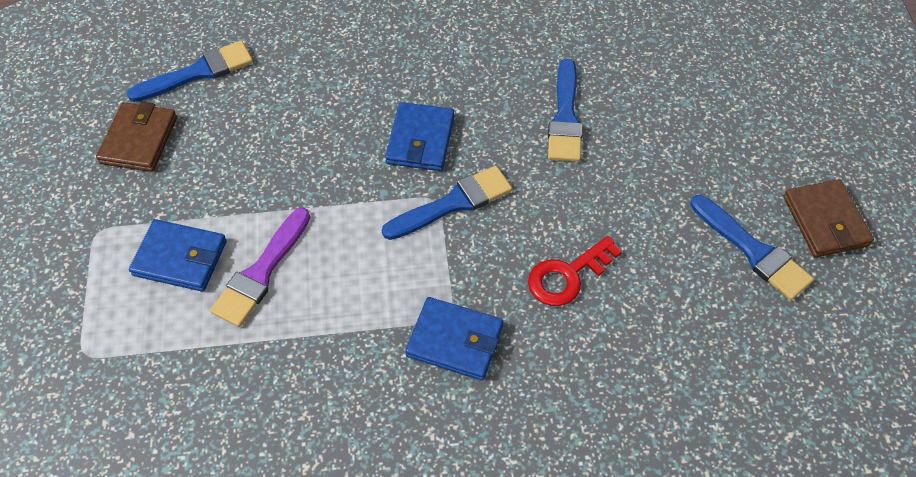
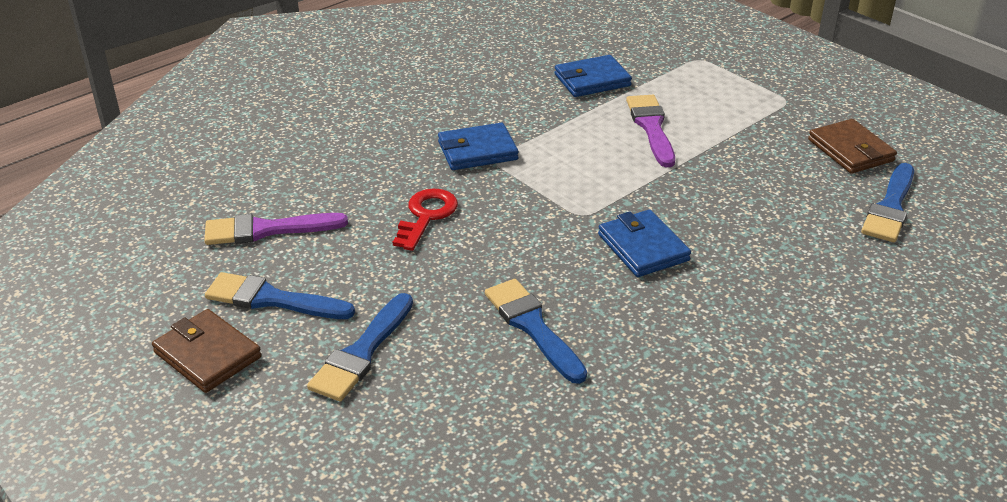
camera: 145 degrees right, 20 degrees down
(180, 258) = (714, 112): blue wallet -> blue wallet (592, 80)
(453, 203) = (564, 219): blue brush -> blue brush (362, 352)
(725, 343) = (267, 230): none -> purple brush

